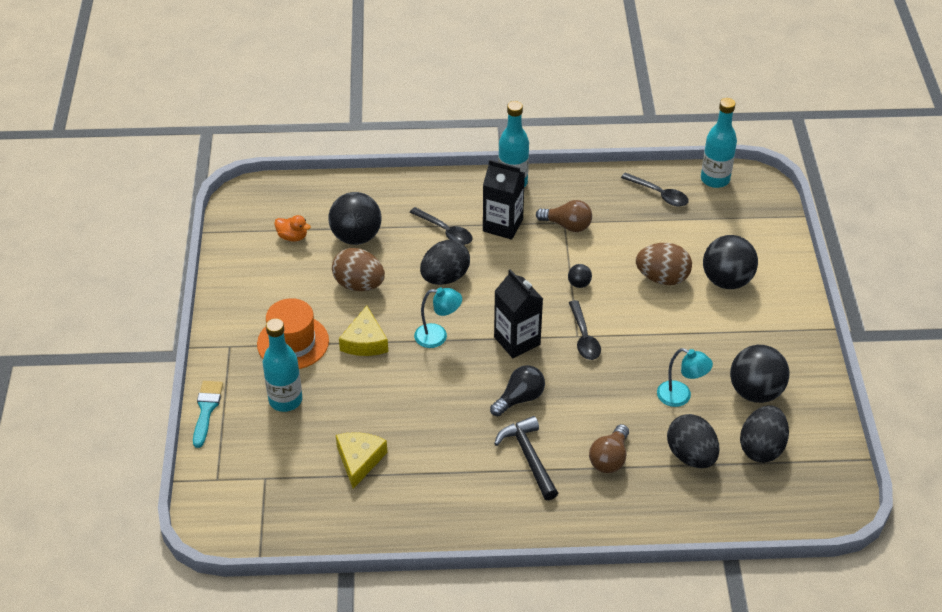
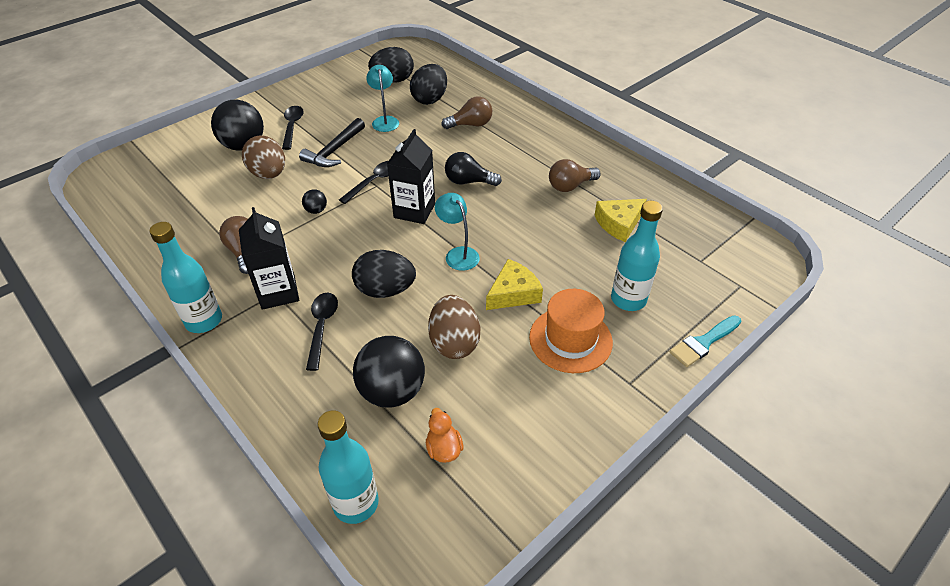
camera: 130 degrees left, 0 degrees up
(439, 465) = (570, 186): none -> brown light bulb
(528, 457) = (512, 154): black hammer -> black hammer (334, 151)
(659, 194) = (154, 220): black spoon -> black spoon (292, 127)
(715, 179) = (108, 199): turquoise bottle -> turquoise bottle (356, 503)
(755, 392) = (347, 97): black ball -> none

